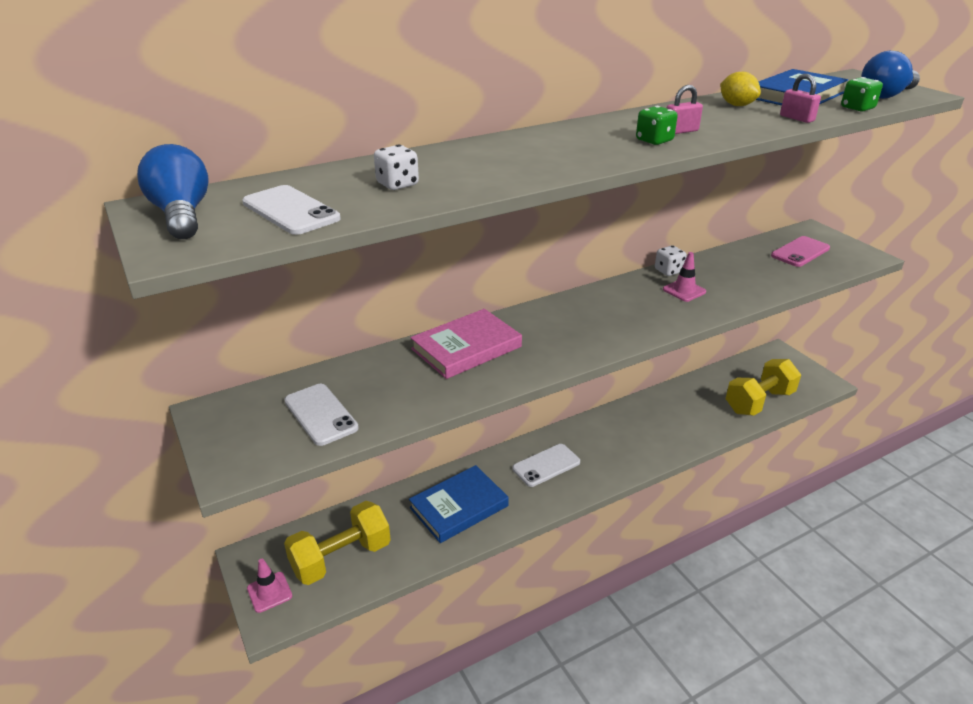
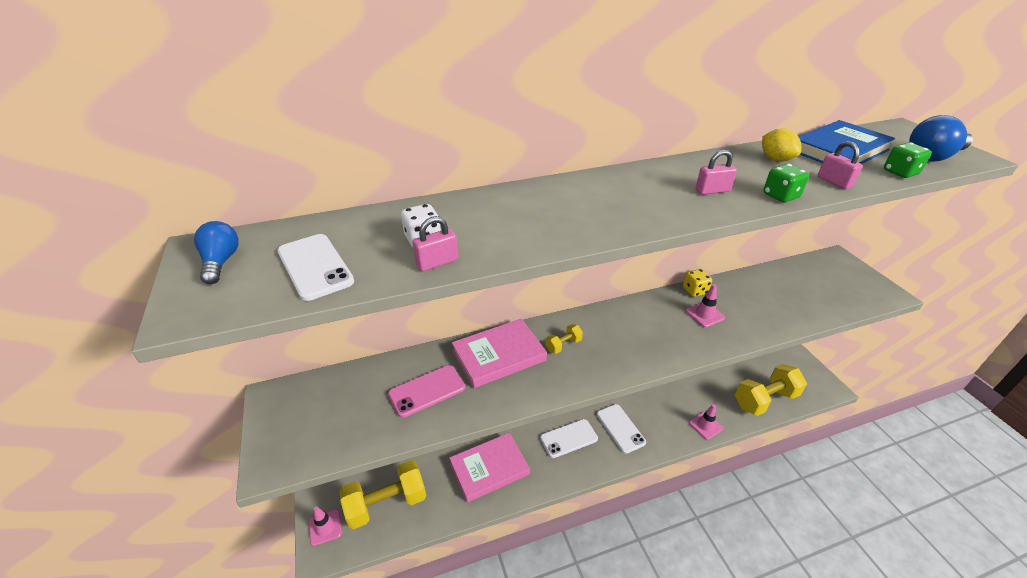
camera: 10 degrees right, 5 degrees up
(182, 215) = (221, 262): blue light bulb -> blue light bulb, size x0.65
(321, 414) = (360, 413): white phone -> white phone (620, 428)
(421, 199) = (437, 262): none -> pink padlock
(459, 507) = (489, 469): blue book -> pink book
(536, 331) = (563, 345): none -> yellow dumbbell
(654, 141) = (683, 201): green dice -> green dice (780, 196)
(668, 271) = (694, 291): white dice -> yellow dice
(699, 434) = (705, 425): none -> pink traffic cone
(800, 252) = (822, 282): pink phone -> pink phone (427, 391)

